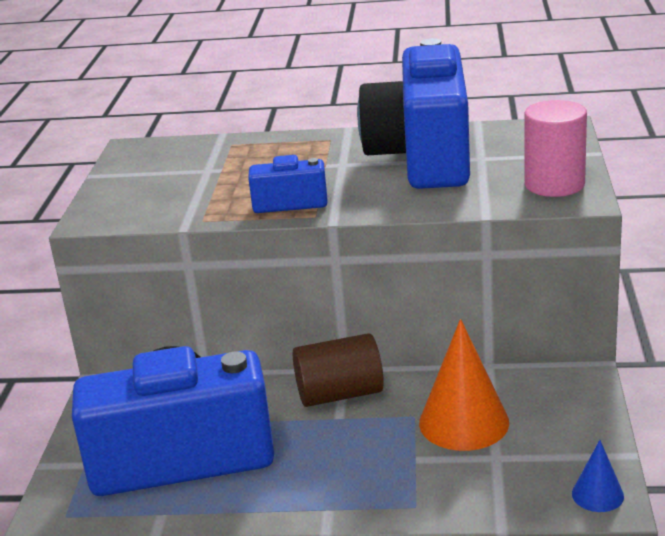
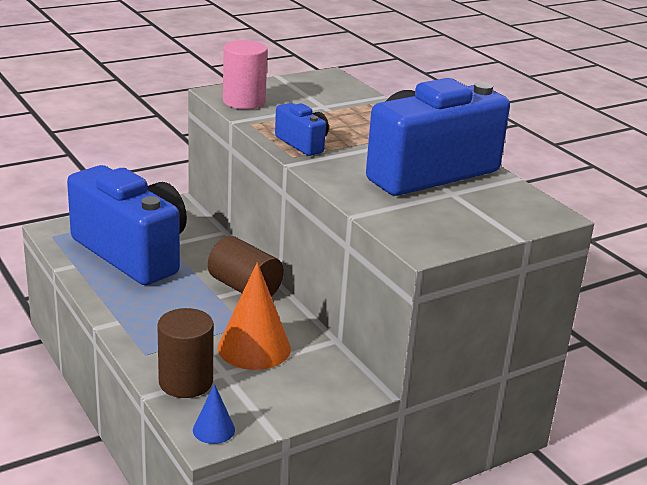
camera: 50 degrees right, 0 degrees up
(495, 490) = (186, 382): none -> brown cylinder
(554, 184) = (437, 231): pink cylinder -> pink cylinder (244, 101)

